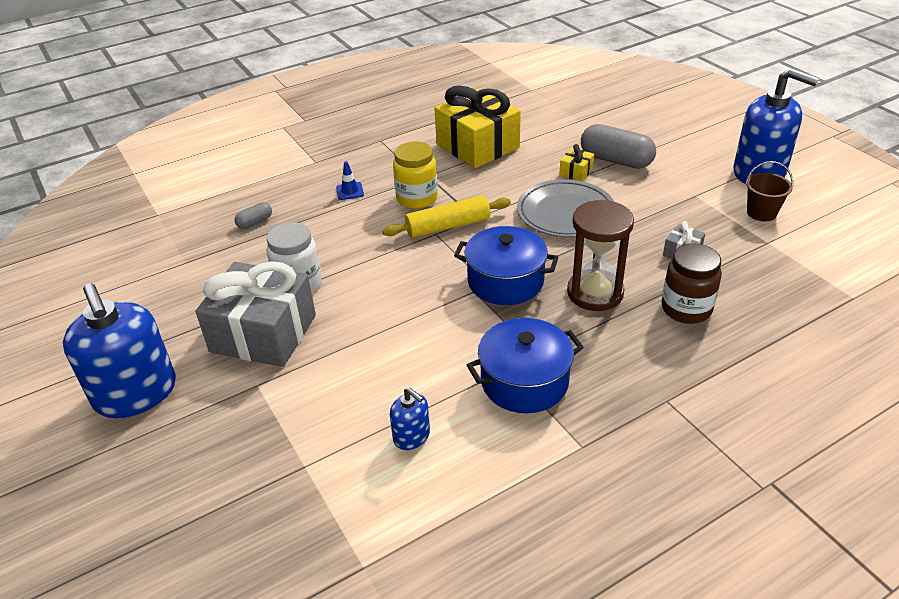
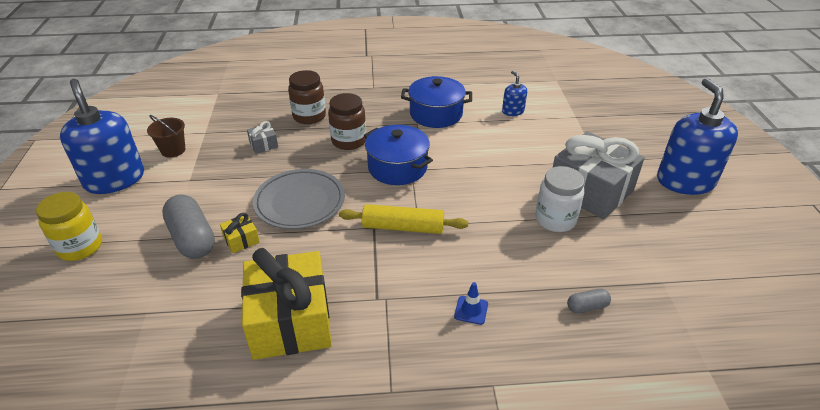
camera: 155 degrees left, 0 degrees up
(417, 198) = (409, 270): yellow jar -> yellow jar (80, 247)
(595, 293) = (349, 141): brown hourglass -> brown jar

